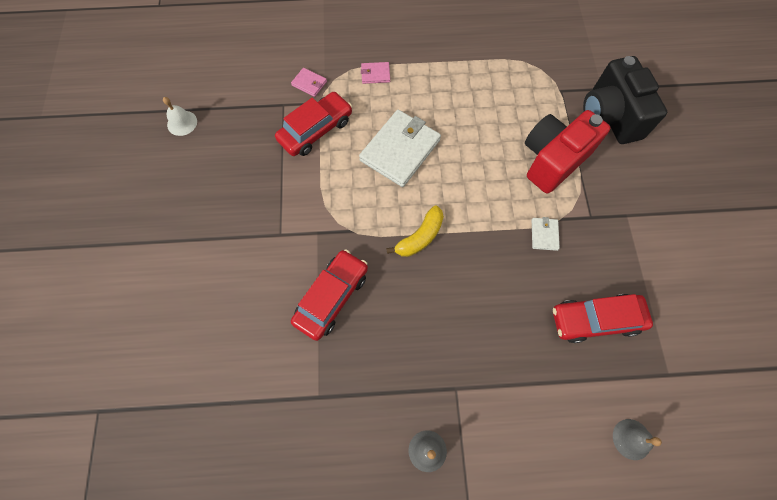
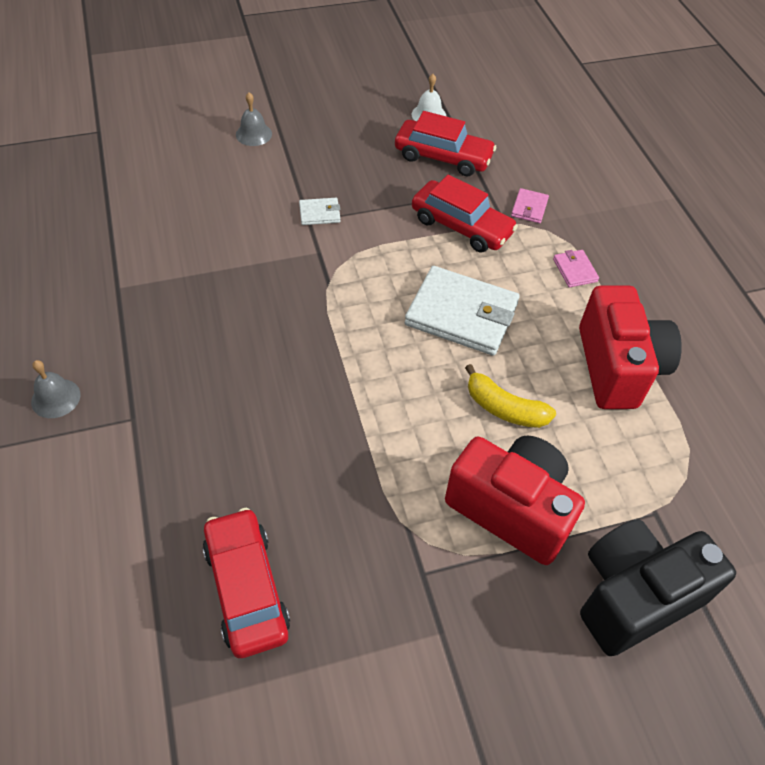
camera: 75 degrees right, 15 degrees down
(332, 297) = (237, 279): red car -> red car (443, 157)
(420, 237) = (335, 354): yellow banana -> yellow banana (504, 408)
(459, 76) = (617, 367): none -> red camera
(544, 234) = (374, 506): white wallet -> white wallet (320, 213)
(631, 439) = (67, 648): grey bell -> grey bell (253, 134)

